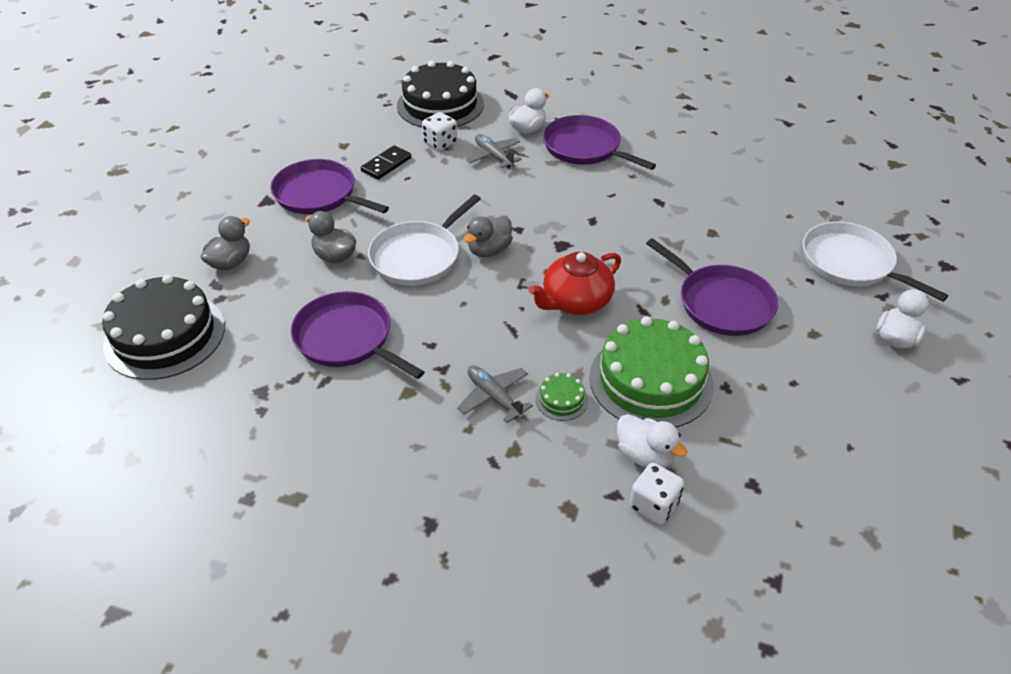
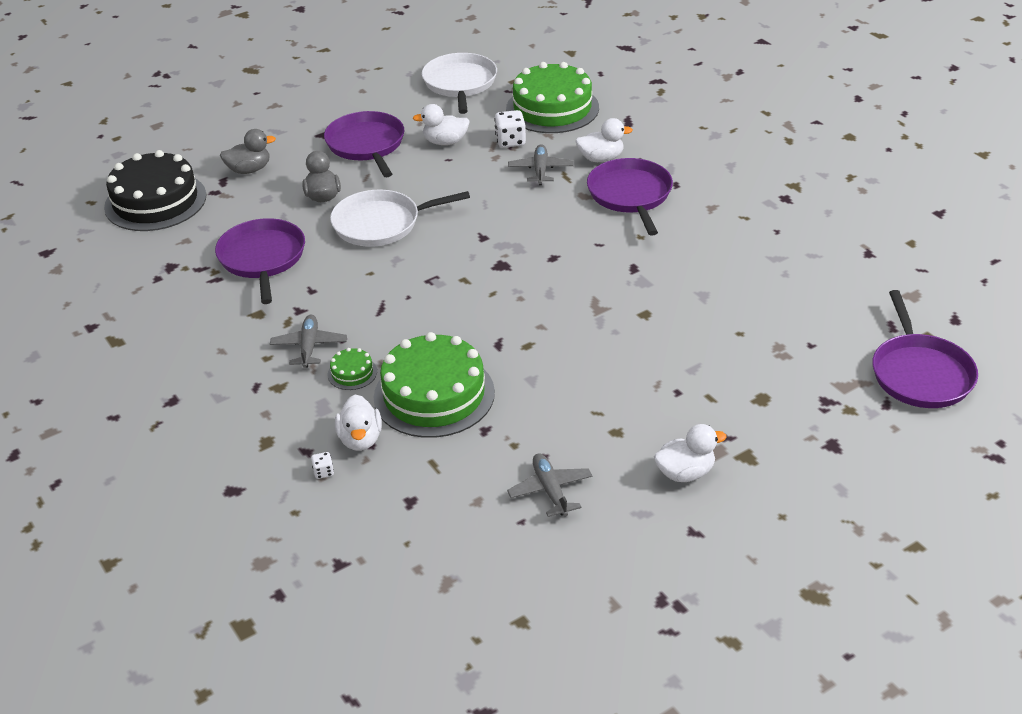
camera: 40 degrees right, 5 degrees down
(386, 165) = (445, 142): black domino -> white duck
(440, 105) = (552, 108): black cake -> green cake
(489, 250) = (439, 243): grey duck -> none
(575, 301) = (454, 312): red teapot -> none
(653, 505) = (323, 472): white dice -> white dice, size x0.52
(721, 303) = (571, 370): purple pan -> purple pan (920, 373)
(835, 408) = (550, 490): none -> grey plane
(850, 263) = (737, 397): white pan -> white pan (460, 83)

